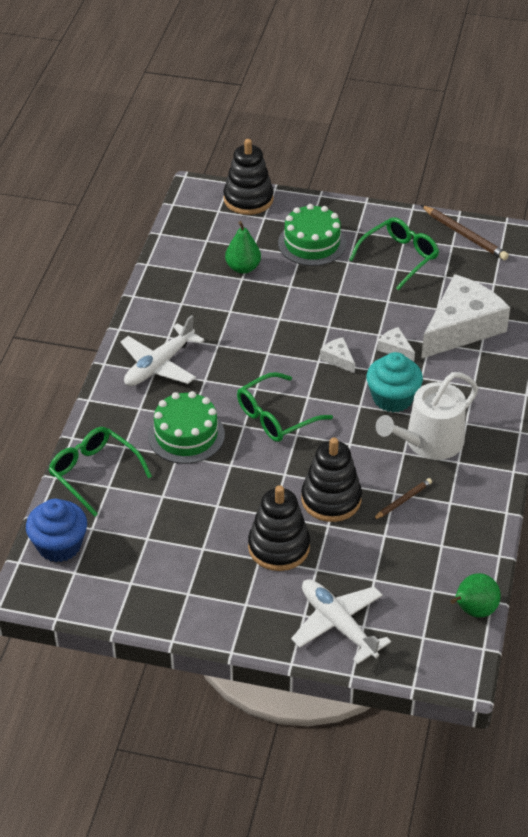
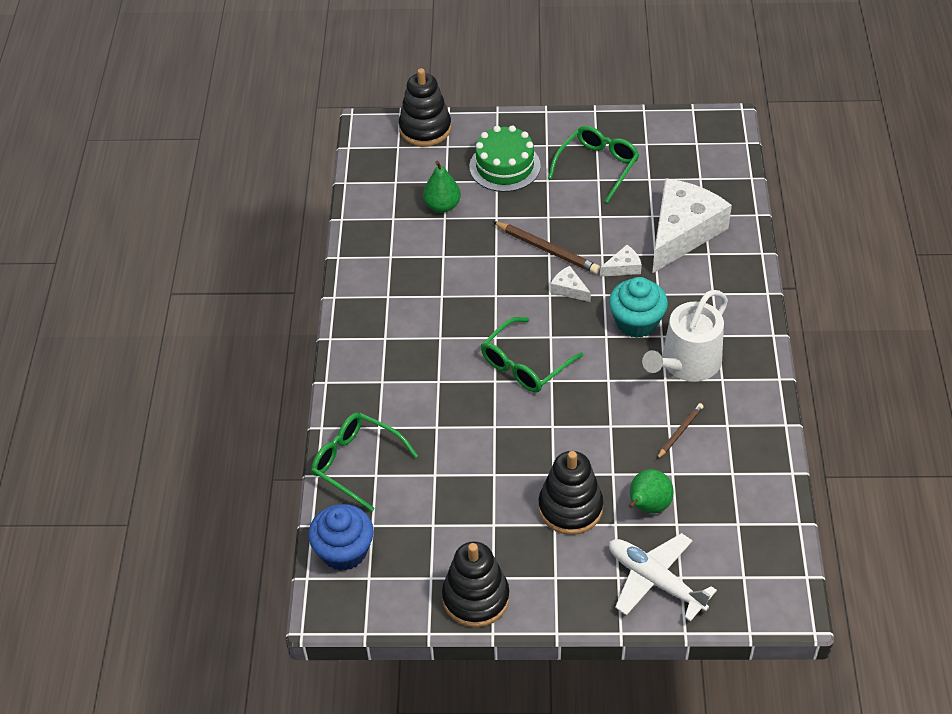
camera: 10 degrees left, 5 degrees up
(159, 365) = (388, 330): white plane -> none
(186, 435) = (439, 402): green cake -> none
(331, 499) = (607, 445): black stacking toy -> black stacking toy (476, 598)
(395, 349) = (623, 267): white cheese -> white cheese turned 120 degrees clockwise
(465, 235) = (656, 130): brown pencil -> brown pencil (547, 249)
(473, 610) = (785, 538): green pear -> green pear (647, 506)

